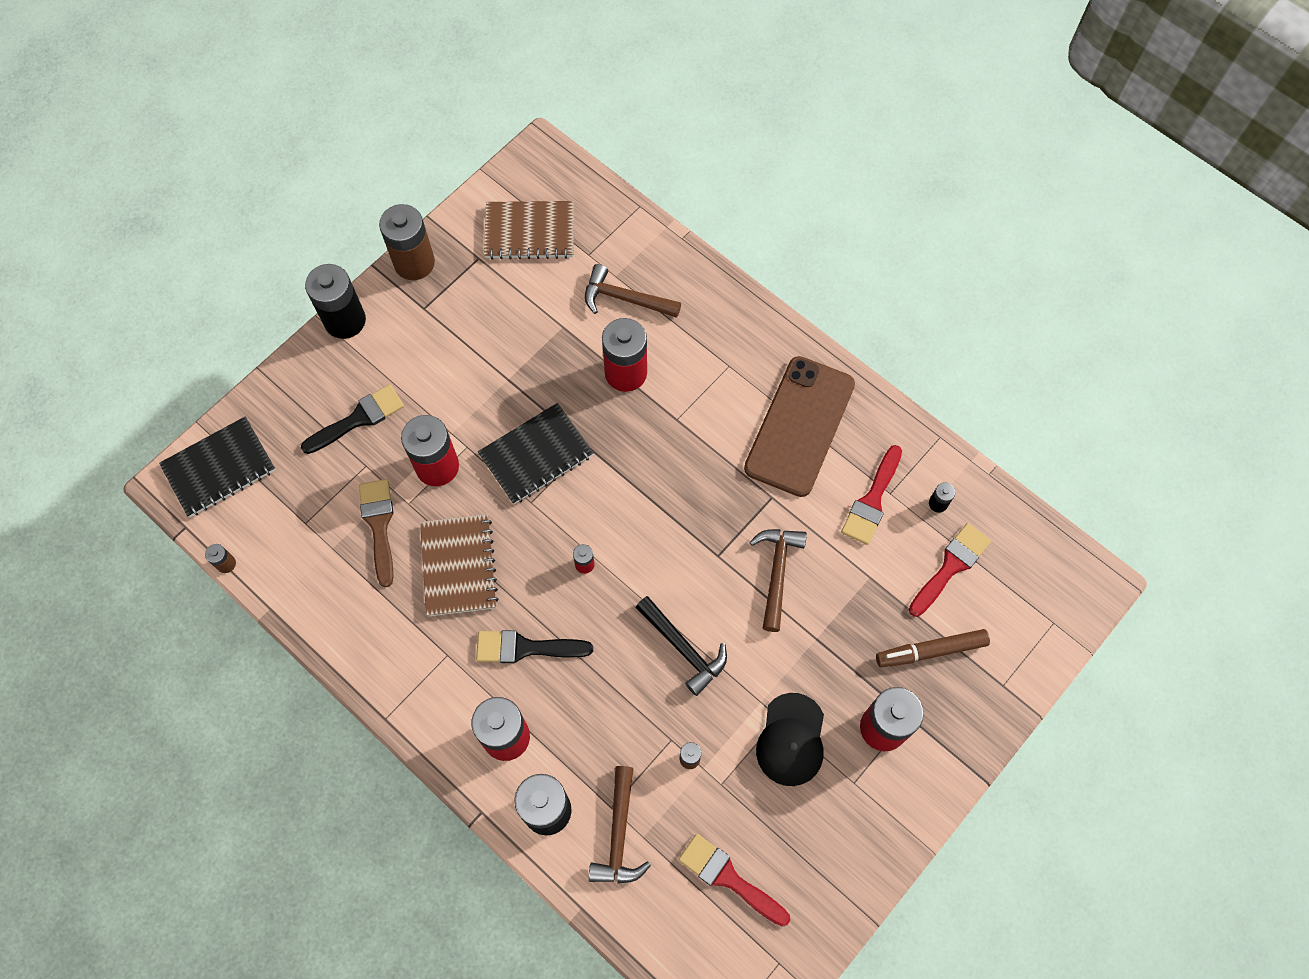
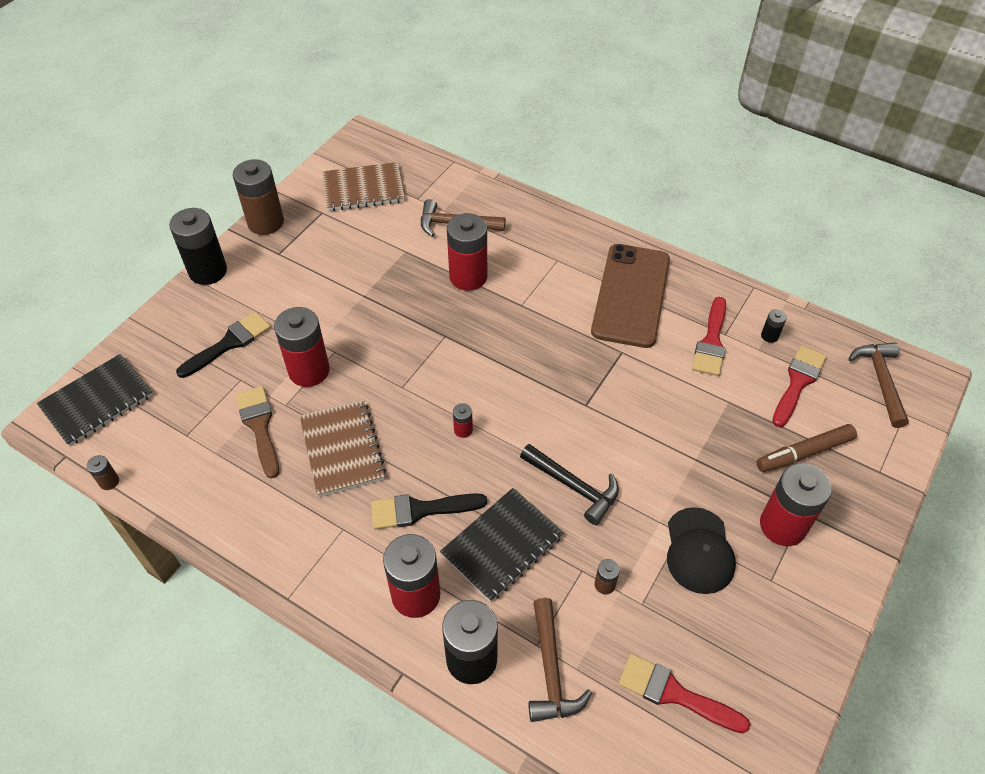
camera: 10 degrees left, 15 degrees down
(536, 455) = (400, 349): black notebook -> black notebook (502, 546)
(777, 573) = (644, 410): brown hammer -> brown hammer (880, 381)

